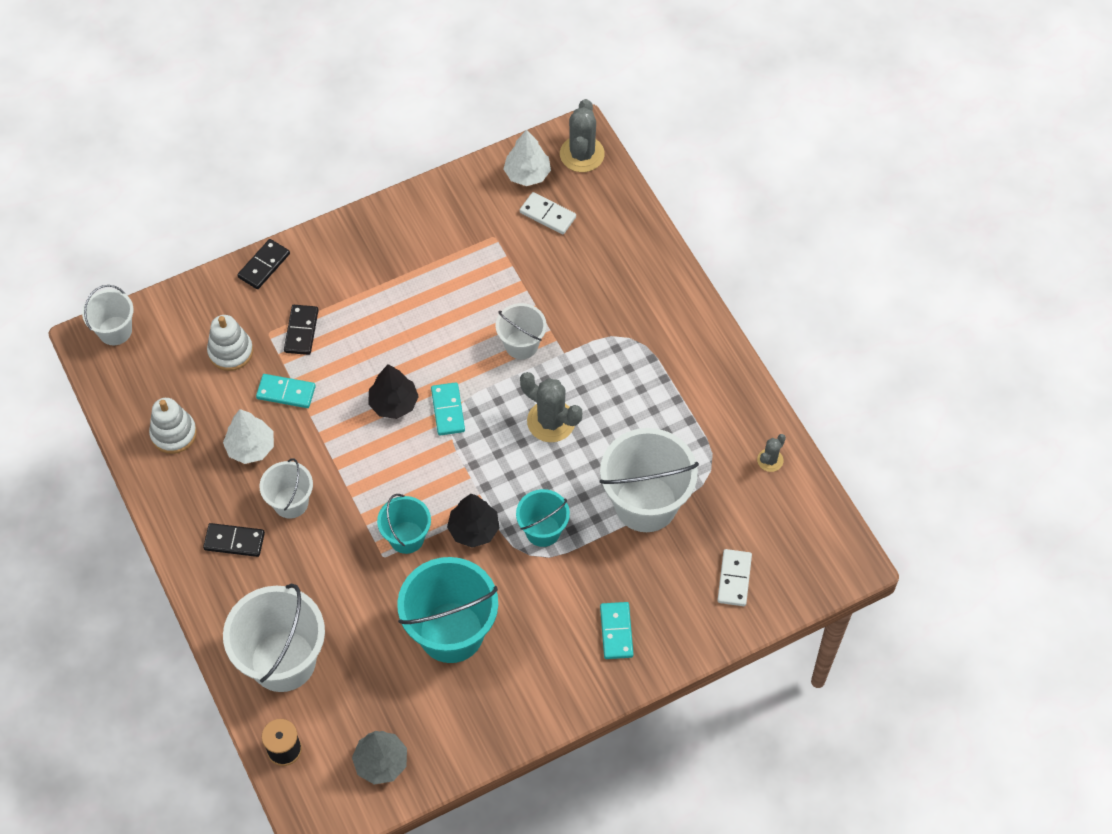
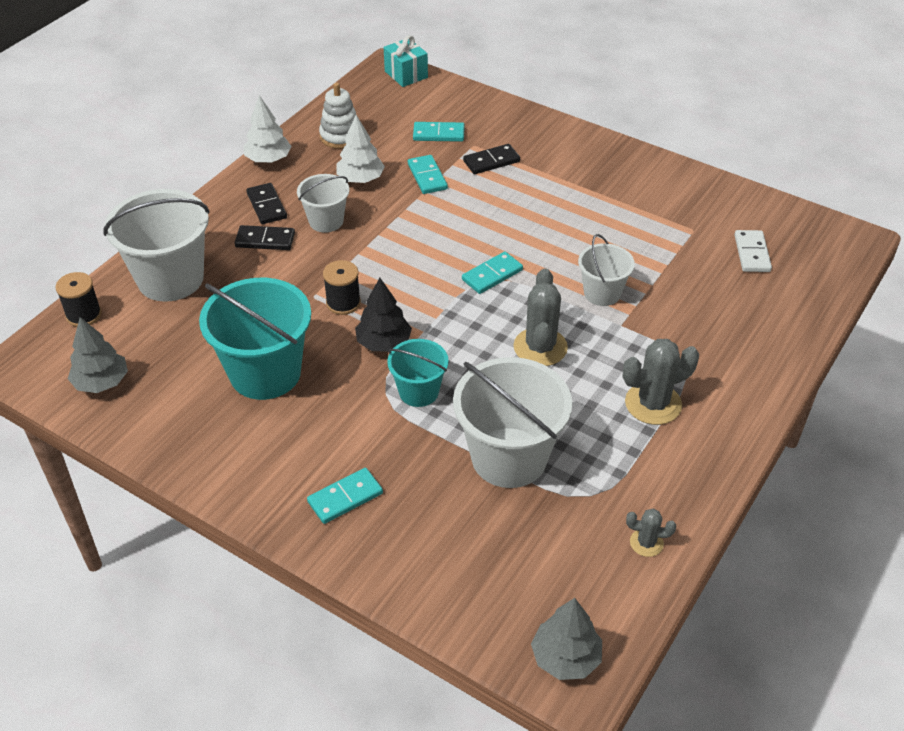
camera: 60 degrees right, 15 degrees down
(115, 331) = (406, 74): white bucket -> turquoise gift
(230, 351) = (438, 134): white stacking toy -> turquoise domino
(264, 265) = (532, 119): black domino -> black domino (265, 240)
(394, 403) = (470, 240): black tree -> none
(406, 537) = (343, 303): turquoise bucket -> black spool
(527, 174) = (778, 223): white tree -> white tree (268, 159)
(582, 154) = (838, 248): grey cactus -> grey cactus (653, 404)
(734, 579) = (477, 574): white domino -> none
(828, 560) = (566, 657): none -> grey tree

